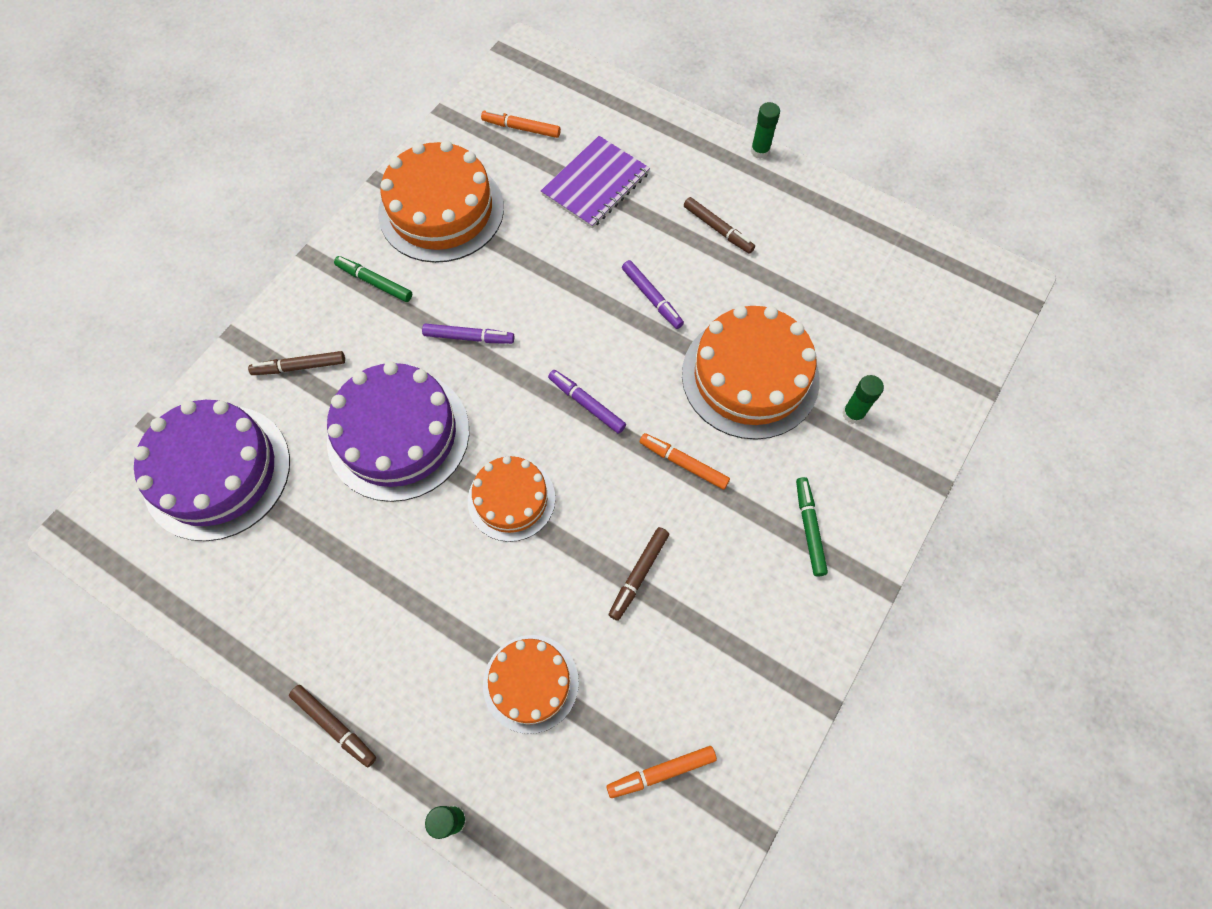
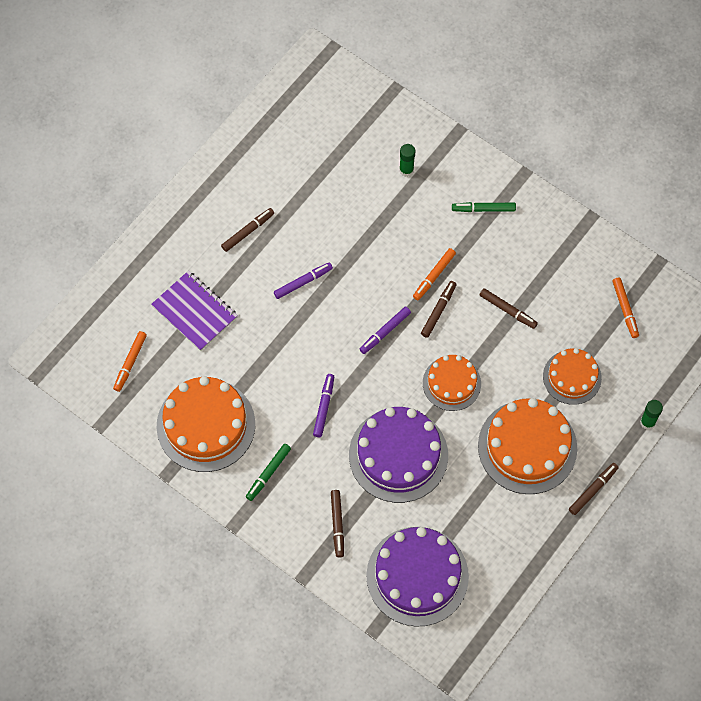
camera: 85 degrees left, 0 degrees up
(627, 473) = (438, 311): none -> brown marker
(750, 376) = (373, 227): orange cake -> orange cake (527, 447)
(760, 151) = (178, 193): green glue stick -> none

